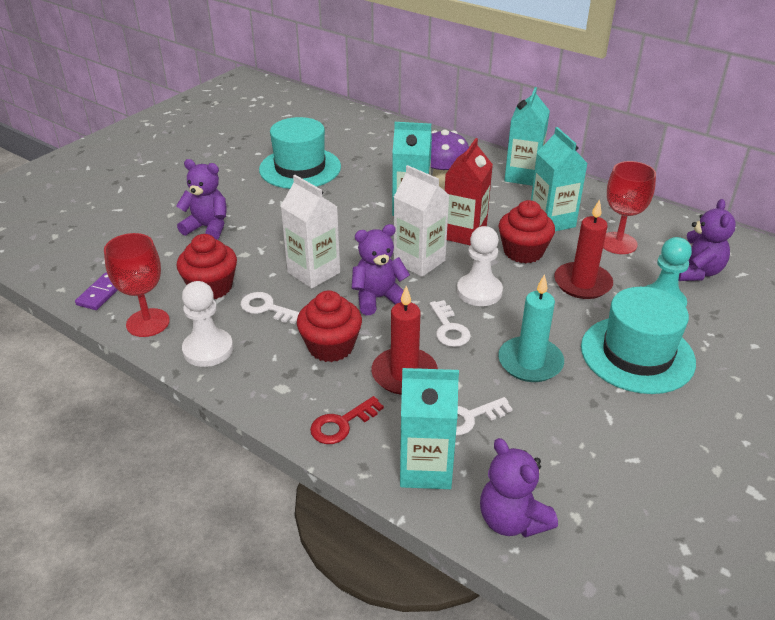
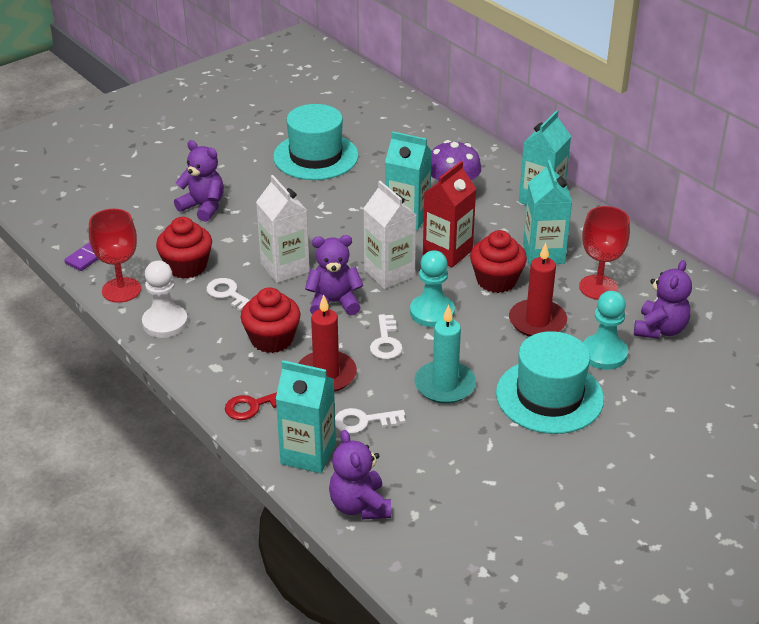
camera: 15 degrees right, 0 degrees up
(479, 291) = (432, 312): white pawn -> turquoise pawn

